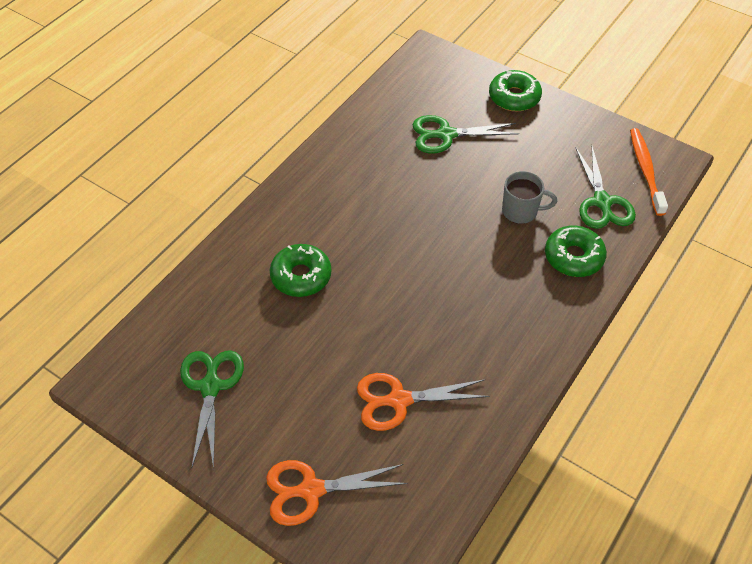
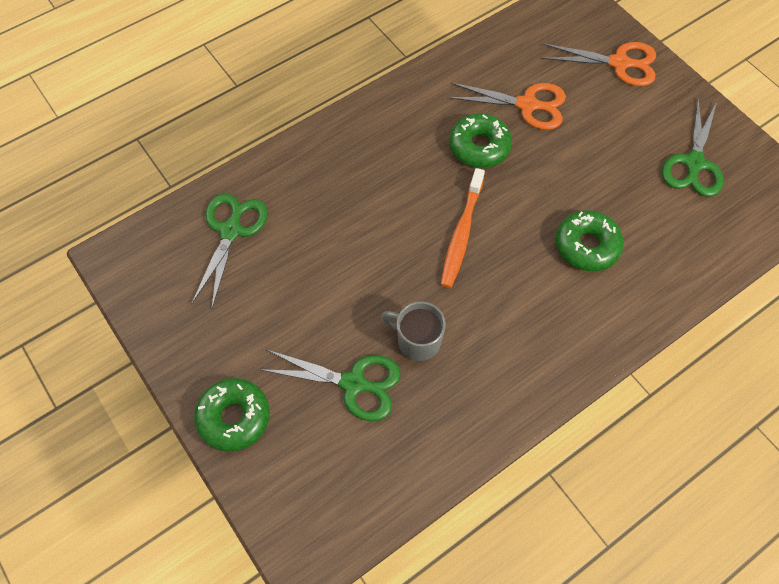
camera: 160 degrees left, 10 degrees up
(521, 211) = (323, 247): grey mug -> grey mug (417, 341)
(573, 257) = (301, 181): green donut -> green donut (479, 147)
(645, 170) = (156, 254): orange toothbrush -> orange toothbrush (461, 233)

